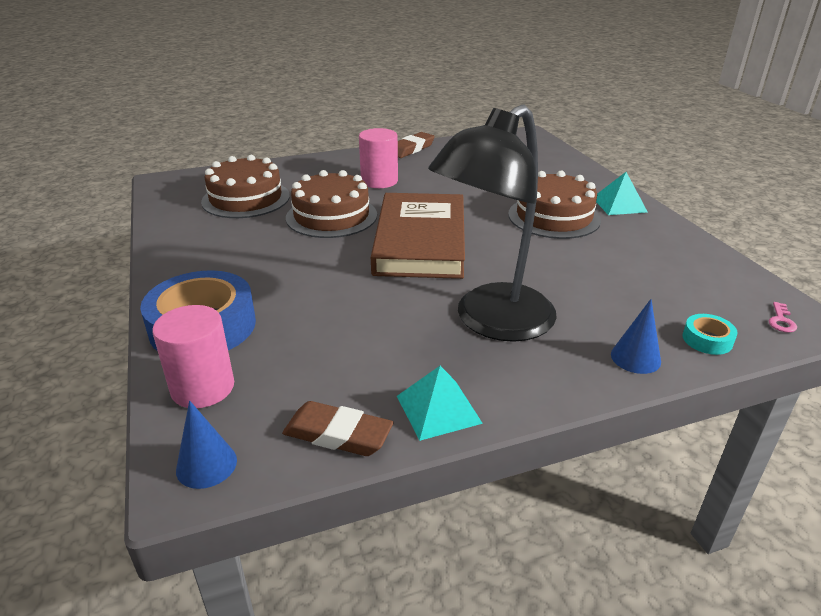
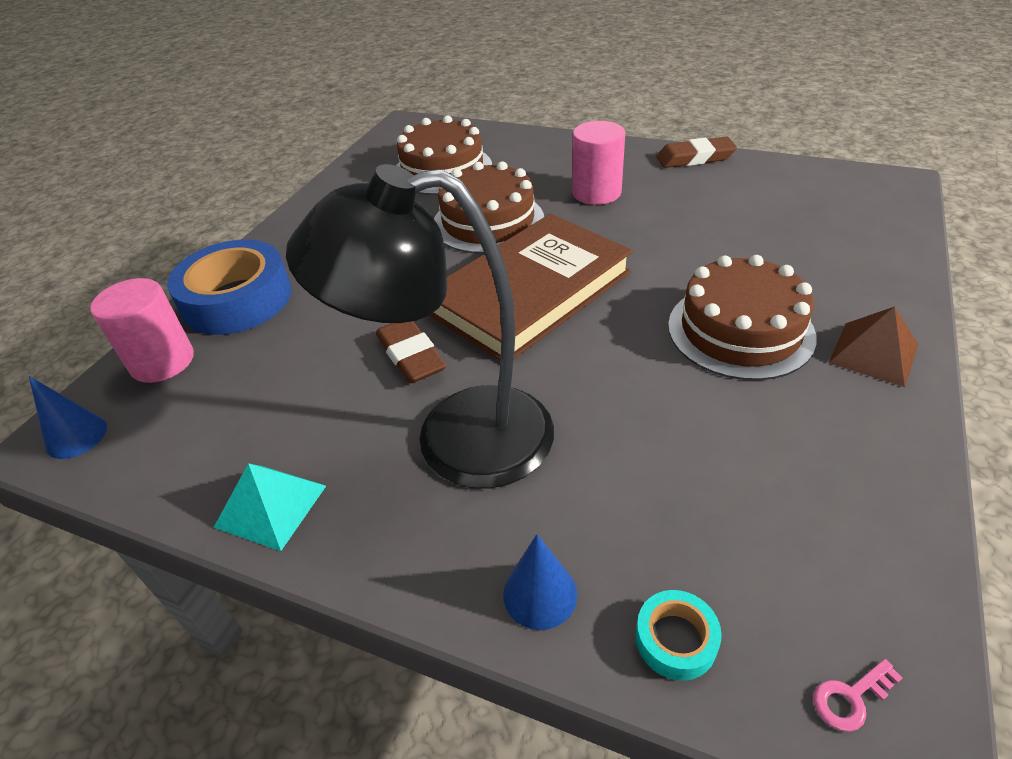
camera: 45 degrees right, 10 degrees up
(338, 434) = (175, 473): brown eraser -> brown eraser (411, 355)
(619, 204) = (873, 353): turquoise pyramid -> brown pyramid

